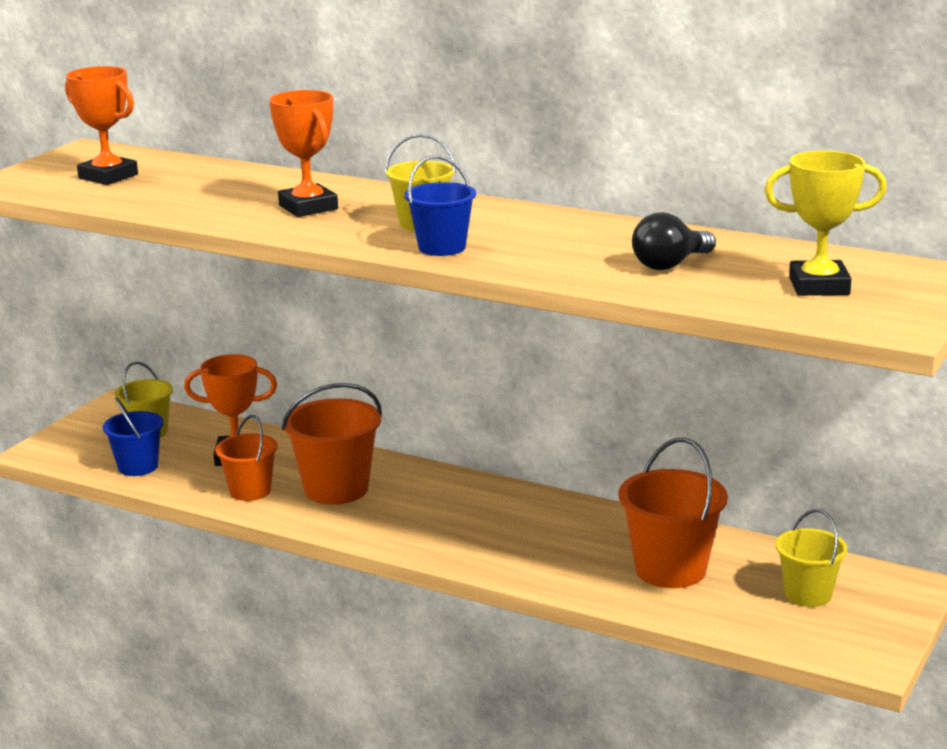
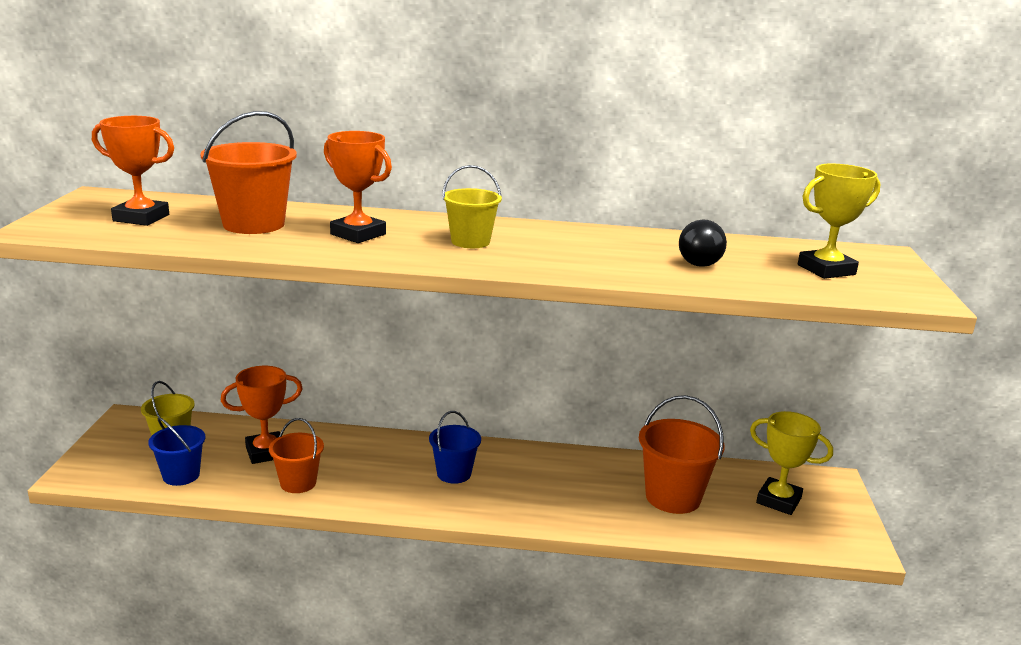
camera: 25 degrees left, 0 degrees up
(336, 489) = (371, 469): orange bucket -> orange bucket (253, 224)
(442, 247) = (512, 261): blue bucket -> blue bucket (454, 473)
(808, 594) = (778, 500): yellow bucket -> yellow trophy

